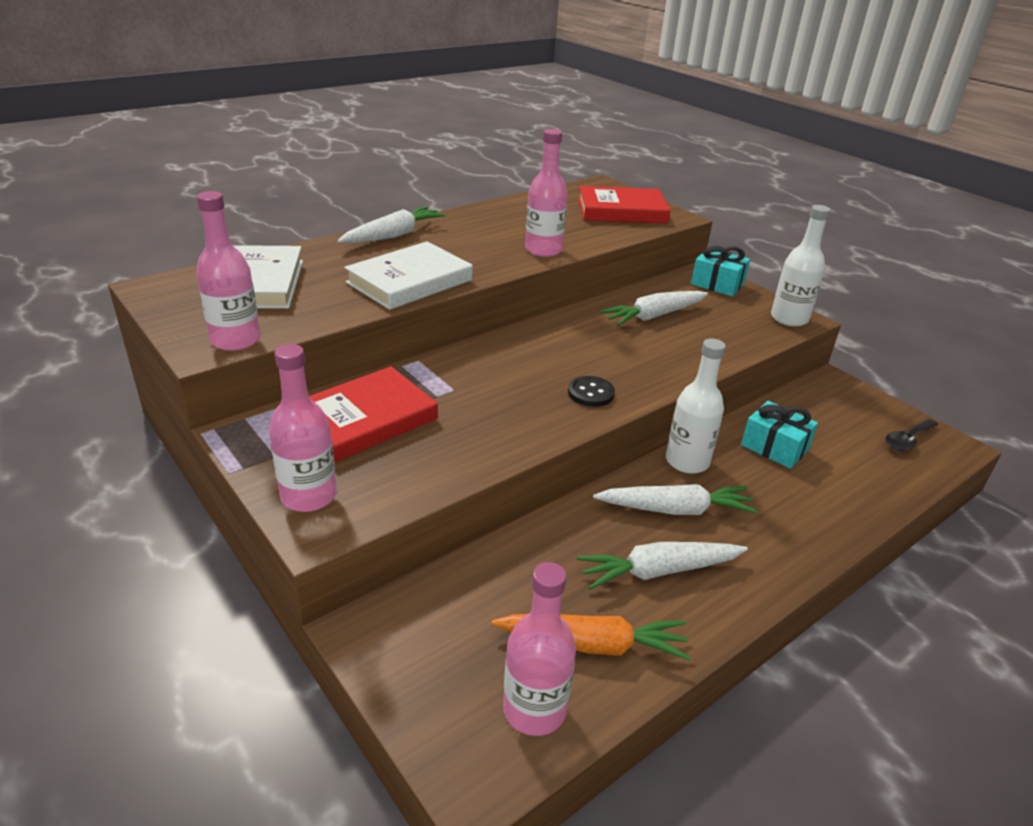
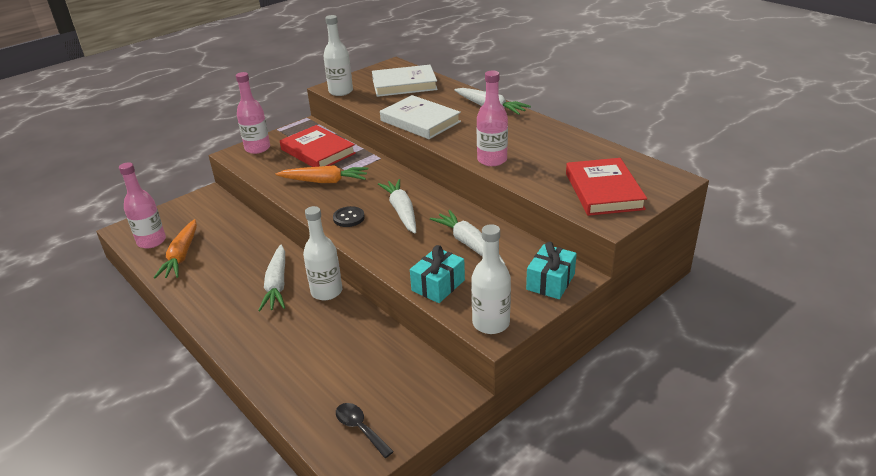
camera: 90 degrees right, 0 degrees up
(235, 340) = (341, 91): pink bottle -> white bottle
(477, 413) = (324, 181): none -> orange carrot
(659, 571) = (225, 277): white carrot -> white carrot (401, 211)
(774, 447) = (345, 338): turquoise gift -> turquoise gift (438, 285)

